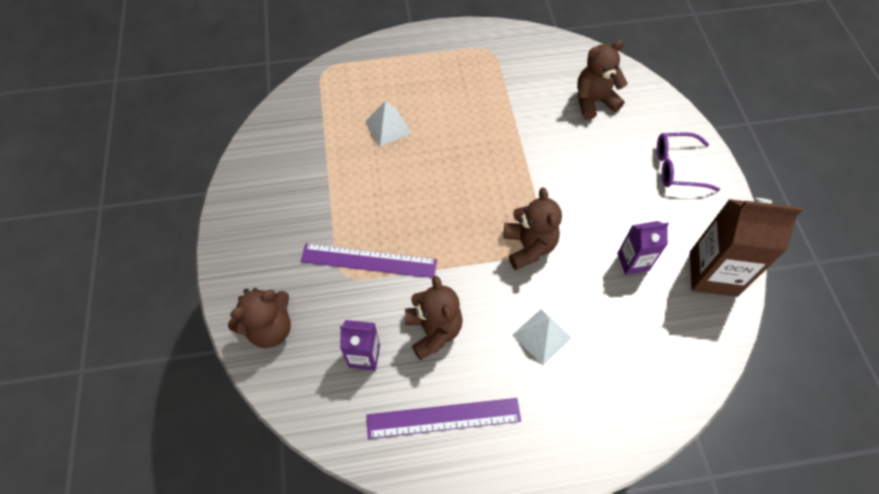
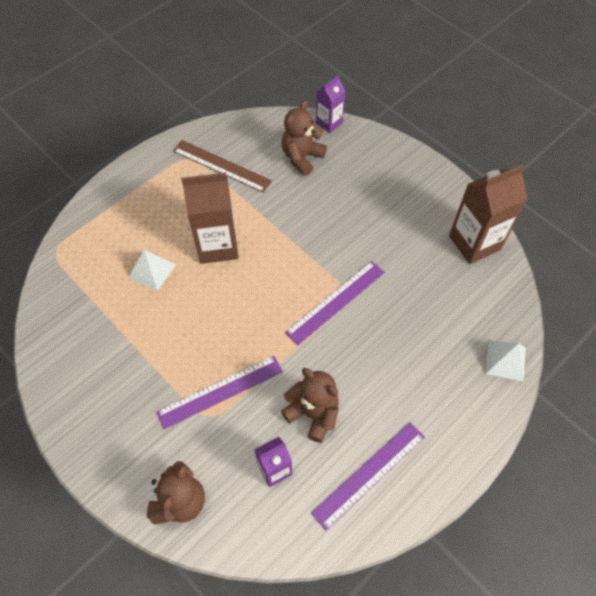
camera: 35 degrees left, 0 degrees up
(458, 137) = (217, 245): none -> brown carton
(513, 71) = (221, 166): none -> brown ruler
(529, 246) = (336, 302): brown teddy bear -> purple ruler
(541, 336) = (394, 364): white pyramid -> white pyramid (505, 360)
(633, 262) = (416, 267): purple carton -> purple carton (329, 123)
(677, 167) = (397, 176): purple glasses -> none

